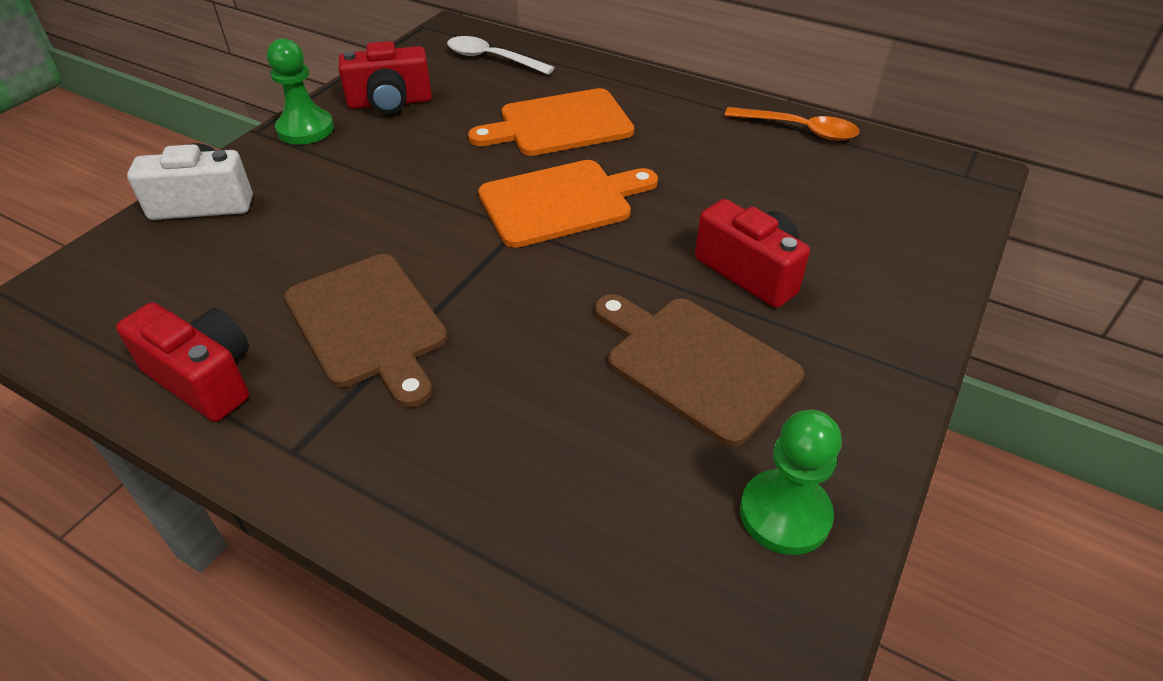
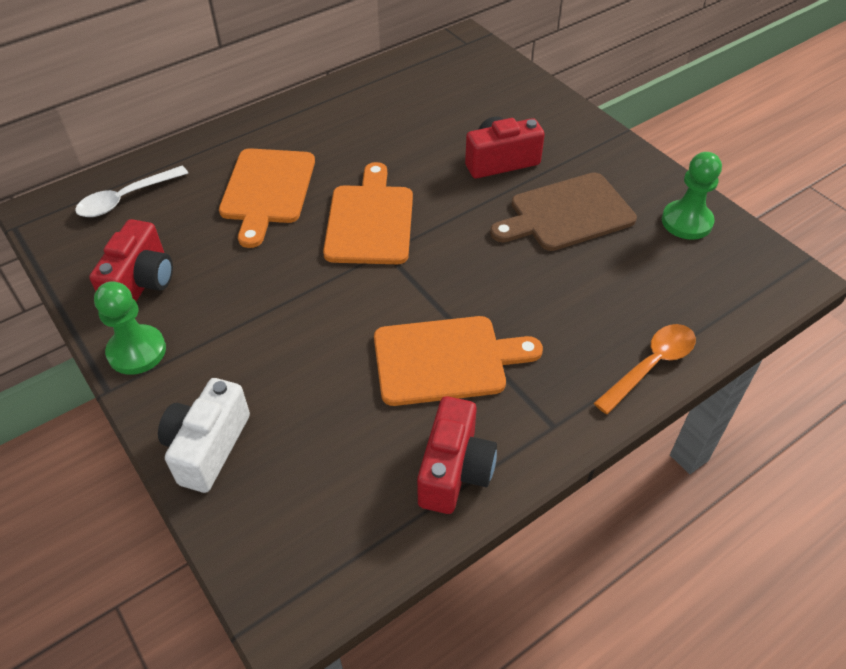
camera: 65 degrees left, 5 degrees up
(204, 378) = (454, 470): red camera -> red camera turned 135 degrees clockwise
(368, 324) = (446, 360): brown cutting board -> orange cutting board
(799, 130) = (370, 82): orange spoon -> orange spoon (650, 365)

